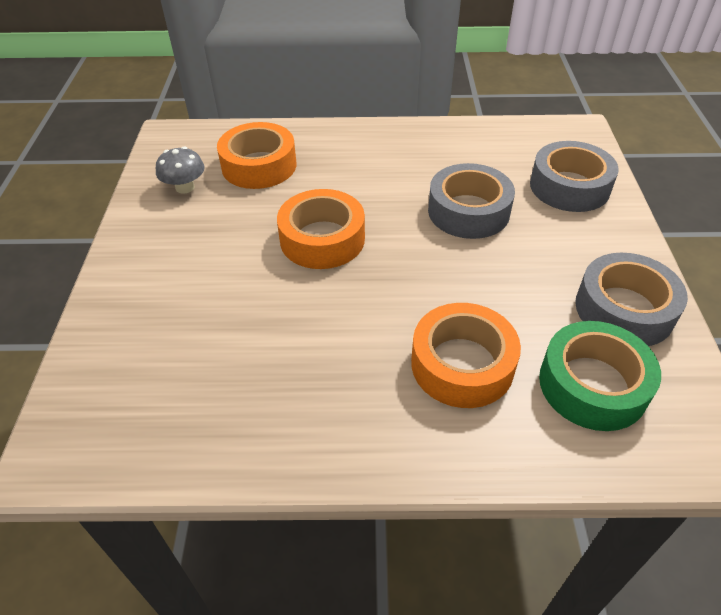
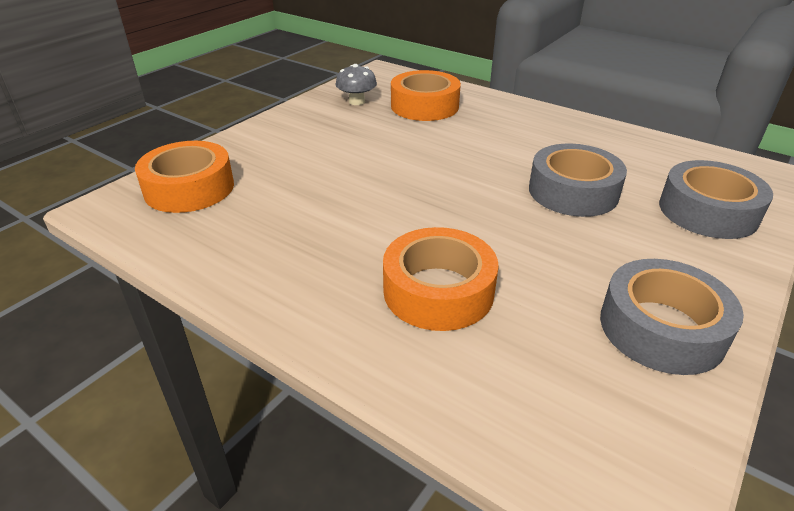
camera: 35 degrees right, 10 degrees down
(322, 239) = (420, 164): orange tape -> orange tape (189, 188)
(592, 385) = (552, 369): green tape -> none

